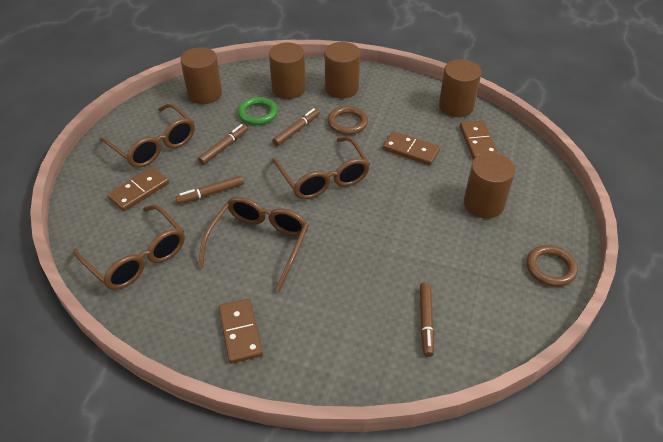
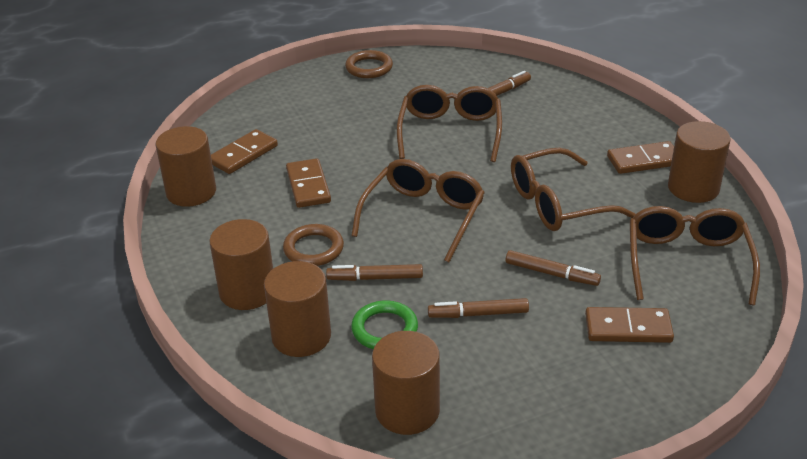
camera: 130 degrees left, 10 degrees down
(154, 145) = (556, 376): brown glasses -> brown glasses (450, 132)
(240, 332) = (644, 160): brown domino -> brown domino turned 45 degrees clockwise
(483, 203) = (334, 118): brown cylinder -> brown cylinder (693, 188)

